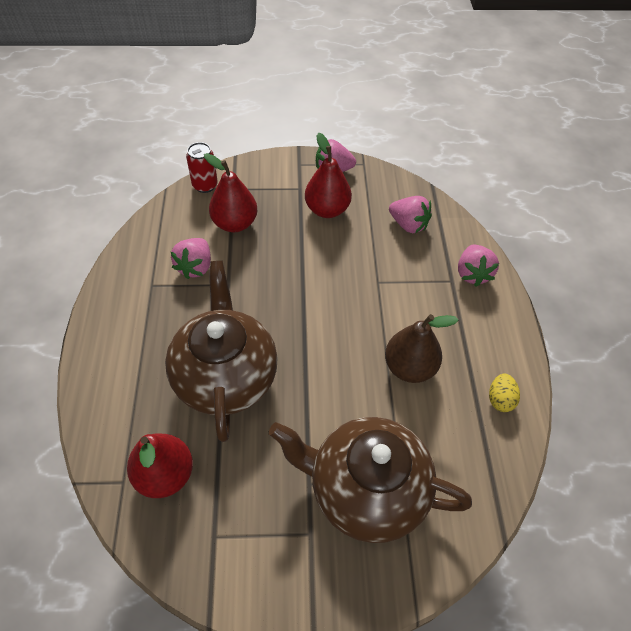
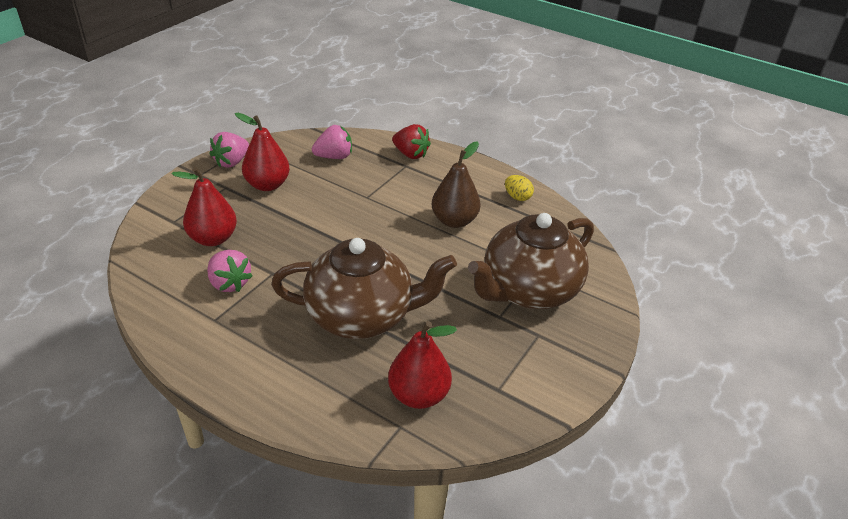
camera: 55 degrees left, 15 degrees down
(205, 185) = (144, 235): red can -> none
(226, 376) = (362, 316): brown teapot -> brown teapot turned 150 degrees clockwise
(472, 274) = (410, 154): pink strawberry -> red strawberry

